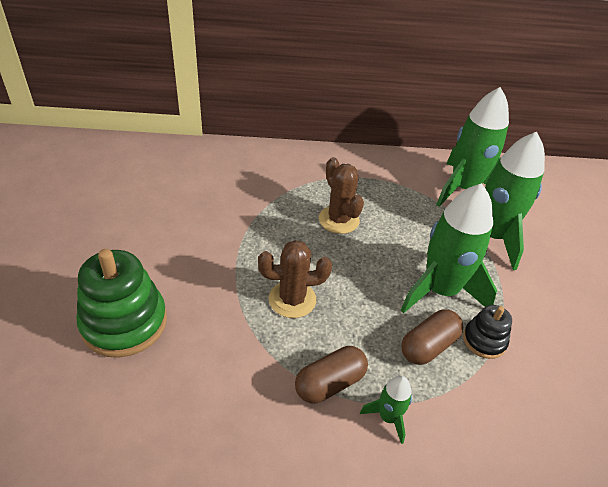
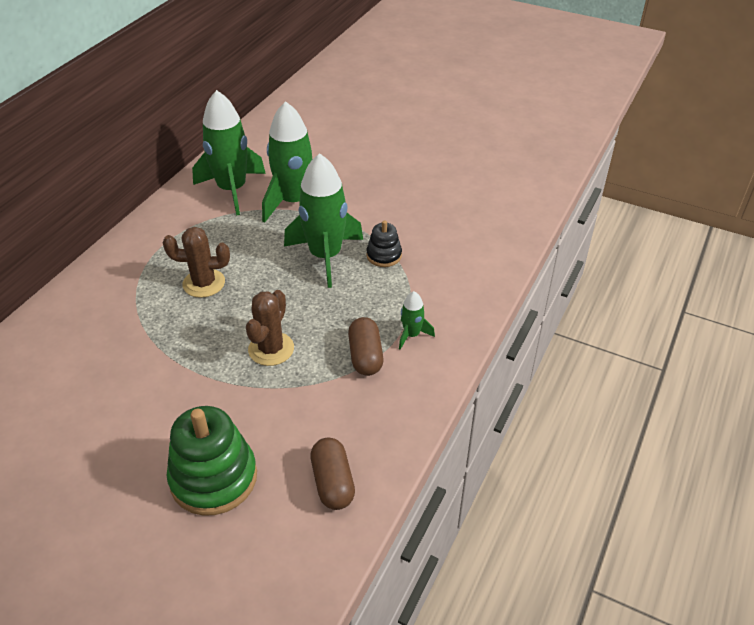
camera: 60 degrees left, 0 degrees up
(428, 346) = (369, 287): brown capsule -> brown capsule (333, 482)

